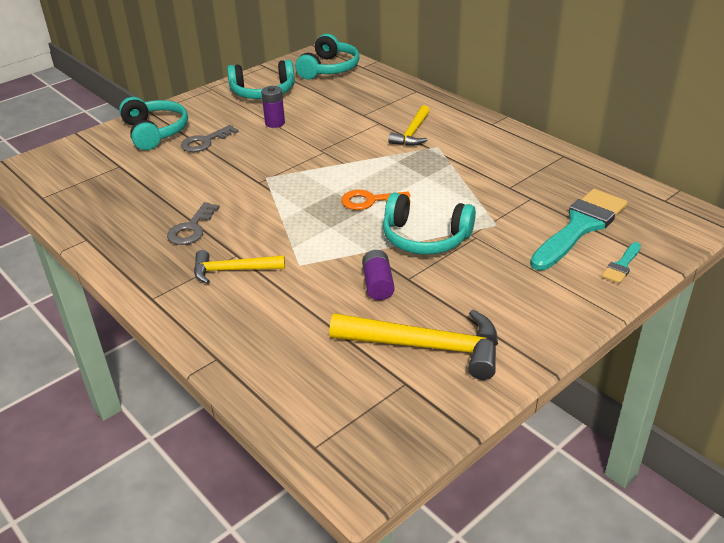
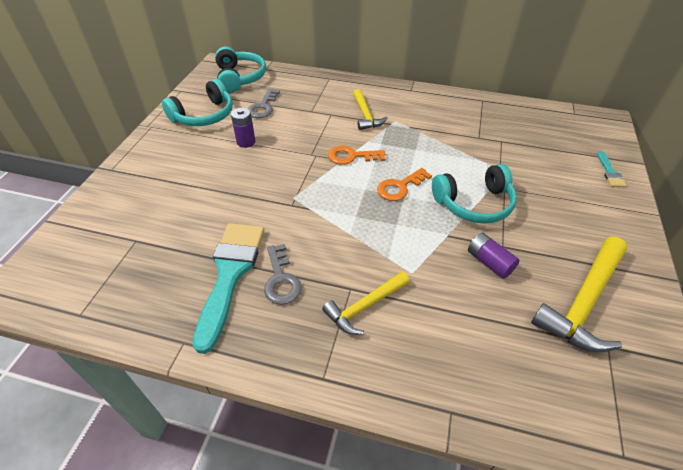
camera: 35 degrees left, 10 degrees up
(155, 132) = (138, 189): turquoise headphones -> none
(205, 142) = (200, 182): grey key -> grey key (263, 107)
(355, 163) = (351, 156): none -> orange key
(427, 346) = (583, 302): yellow hammer -> yellow hammer turned 150 degrees clockwise
(580, 227) = (554, 152): turquoise brush -> turquoise brush (230, 274)

